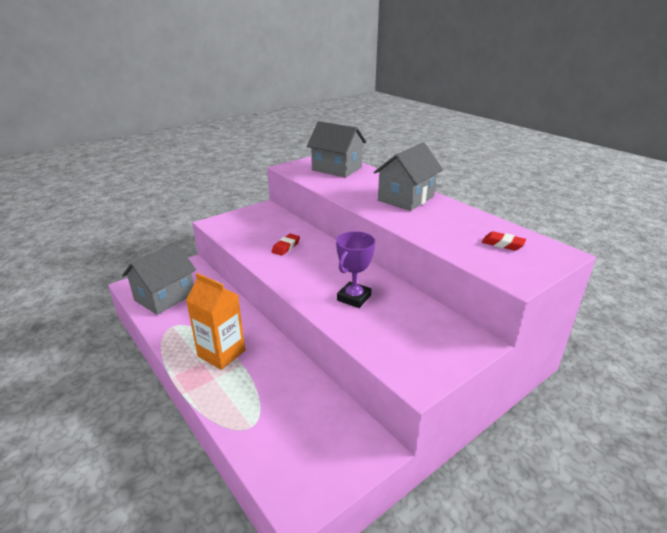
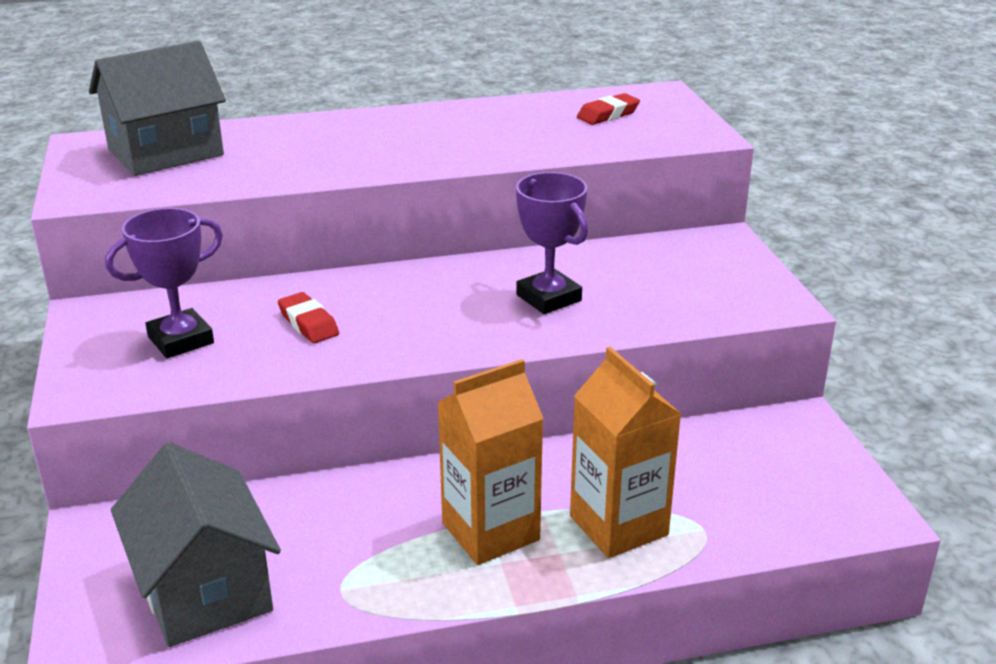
camera: 65 degrees left, 0 degrees up
(241, 393) = (618, 525): none -> orange carton
(257, 227) = (181, 340): none -> purple trophy
(406, 198) = (387, 131): grey house -> none

